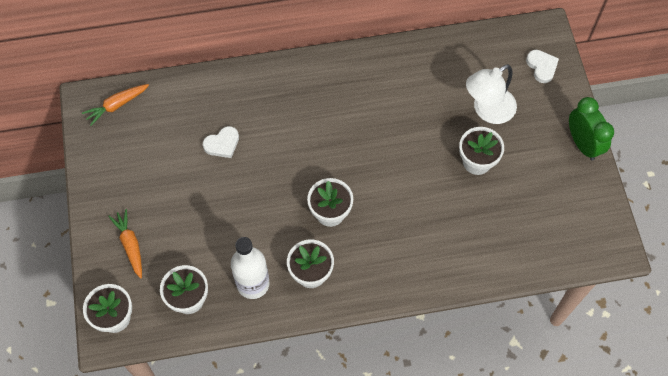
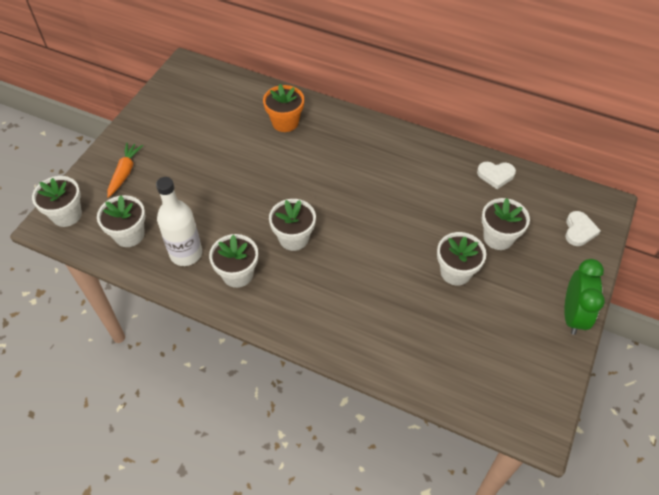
camera: 35 degrees right, 10 degrees down
(117, 105) = (203, 79): orange carrot -> none
(222, 144) = (254, 143): white heart -> white heart (495, 175)
(233, 106) = (285, 122): none -> orange flower pot
(487, 111) = (498, 237): white lamp -> white flower pot

